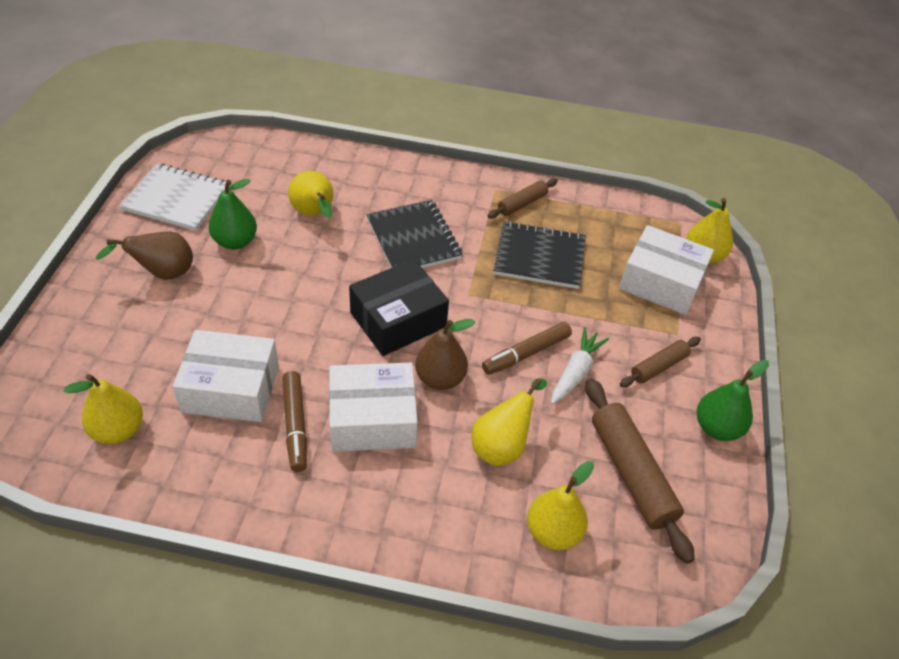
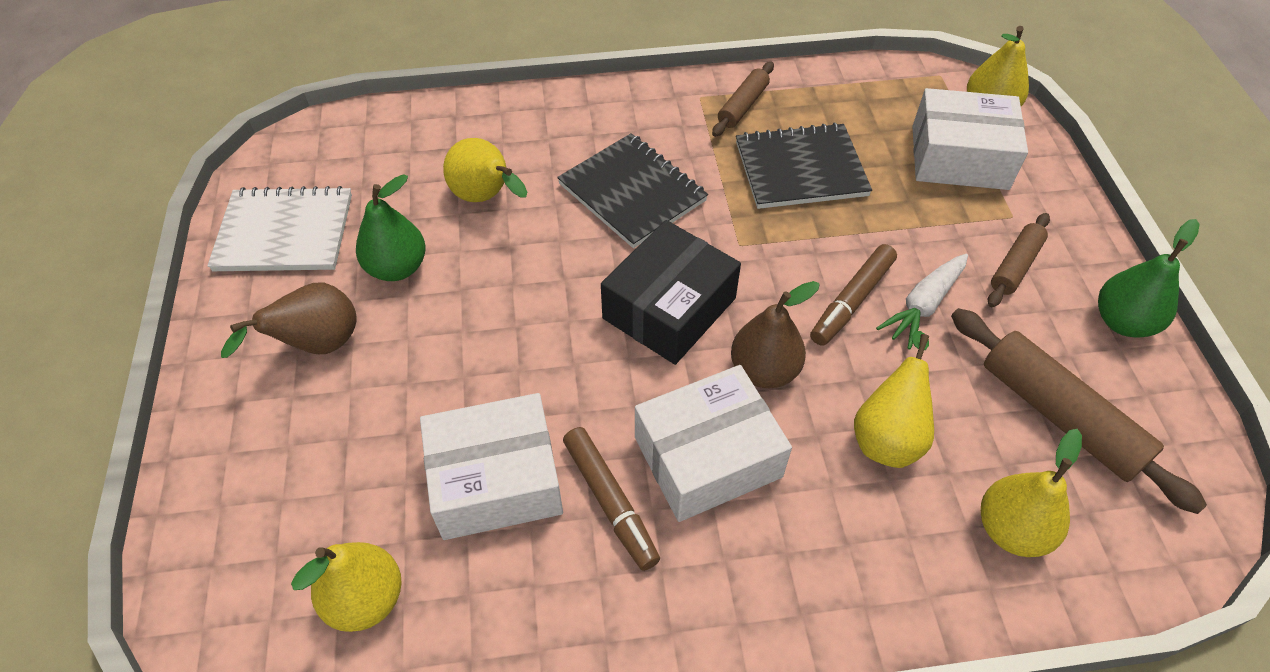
camera: 15 degrees left, 5 degrees up
(575, 372) = (923, 305): white carrot -> white carrot turned 150 degrees counterclockwise

